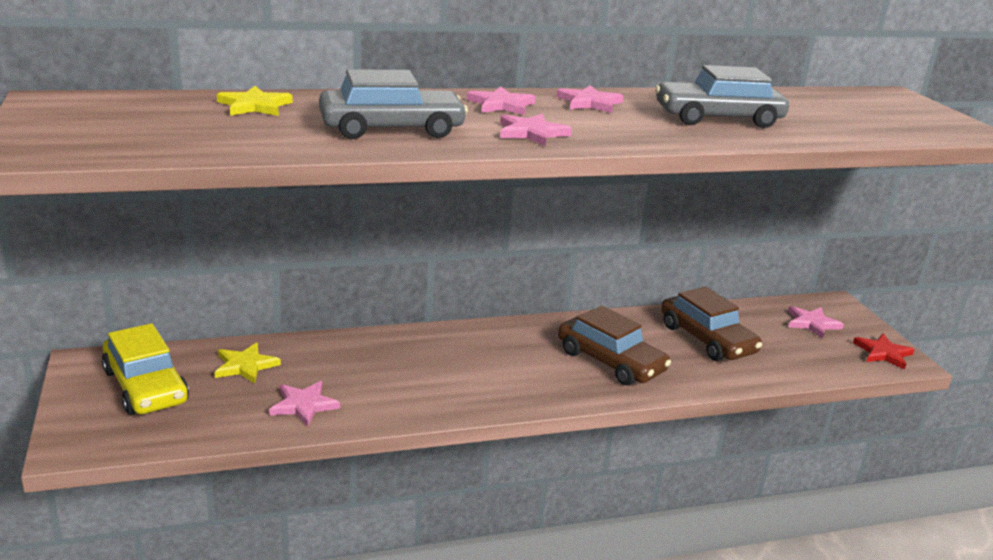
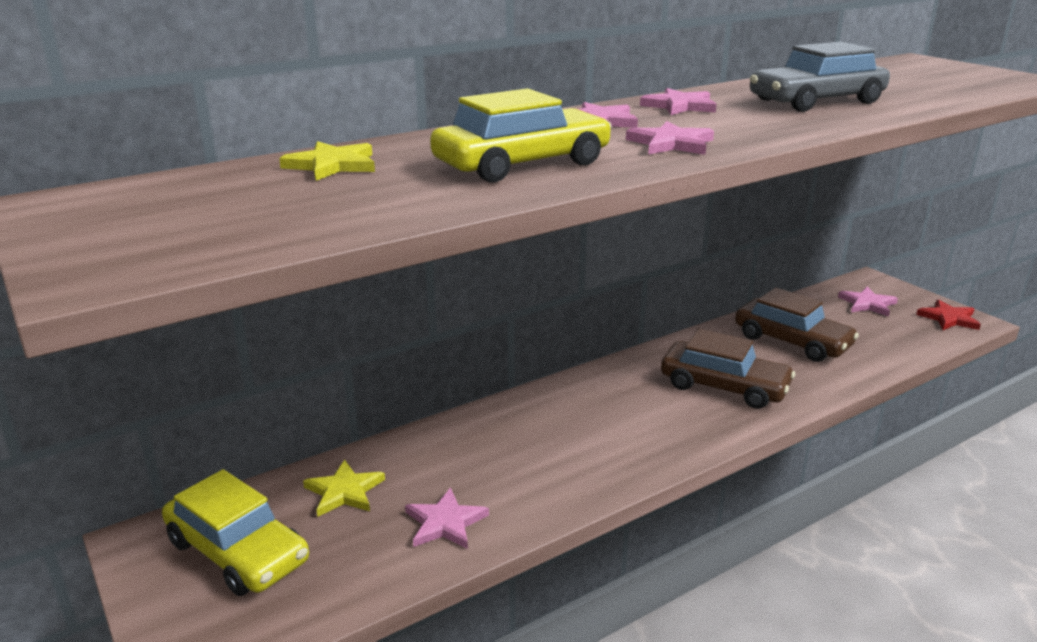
camera: 15 degrees left, 0 degrees up
(391, 129) = (522, 164): grey car -> yellow car

